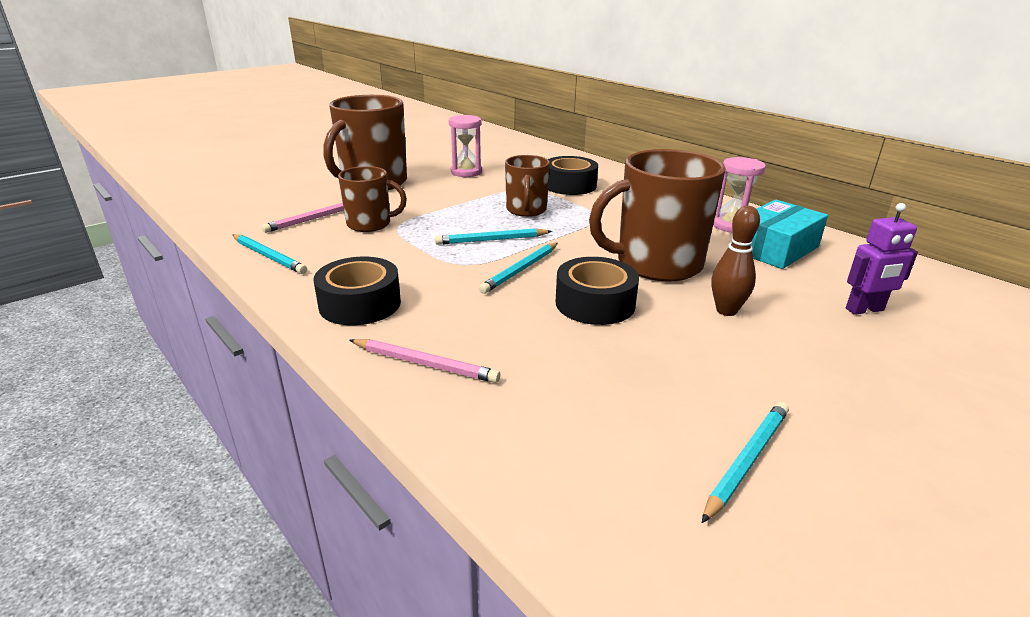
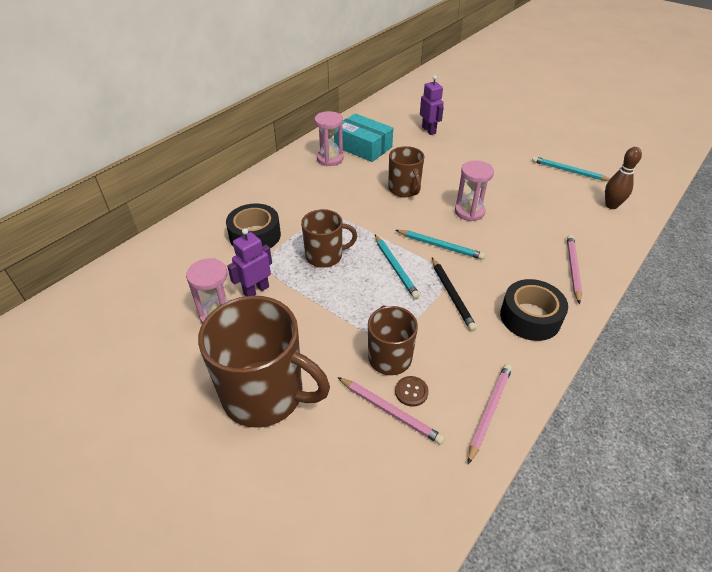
camera: 100 degrees left, 15 degrees up
(269, 256) = (489, 411): turquoise pencil -> pink pencil
(324, 228) = (411, 392): none -> brown button
(429, 263) = (452, 295): none -> black pencil
(489, 183) = (256, 290): none -> purple robot
(595, 303) = (469, 212): black tape -> pink hourglass
(656, 264) = (404, 189): brown mug -> brown mug, size x0.57
(726, 310) = (452, 168): brown bowling pin -> brown bowling pin (611, 205)

